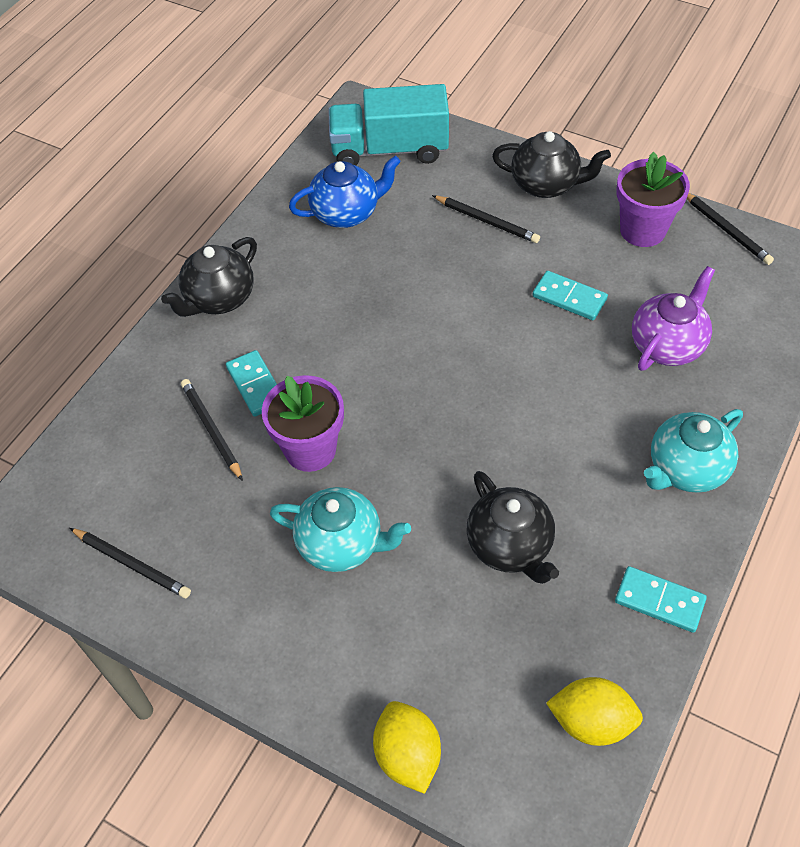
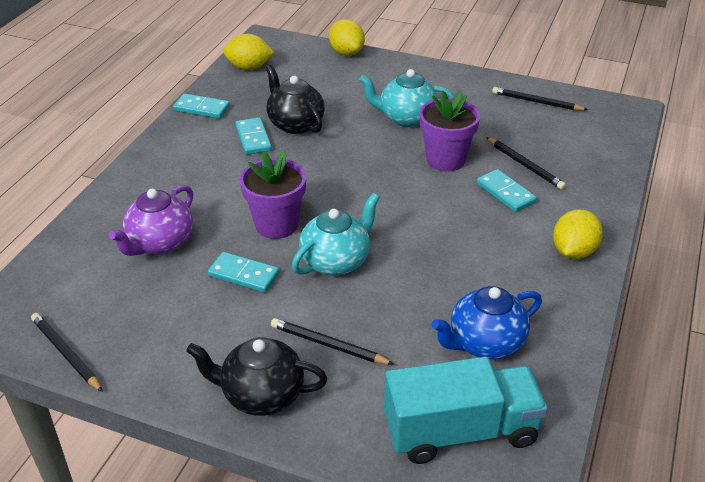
camera: 170 degrees right, 15 degrees down
(219, 299) = (573, 251): black teapot -> yellow lemon
(572, 518) = (253, 138): none -> turquoise domino
(642, 230) = (158, 346): purple flower pot -> purple flower pot (276, 225)
(686, 469) = (167, 167): turquoise teapot -> turquoise teapot (336, 261)

